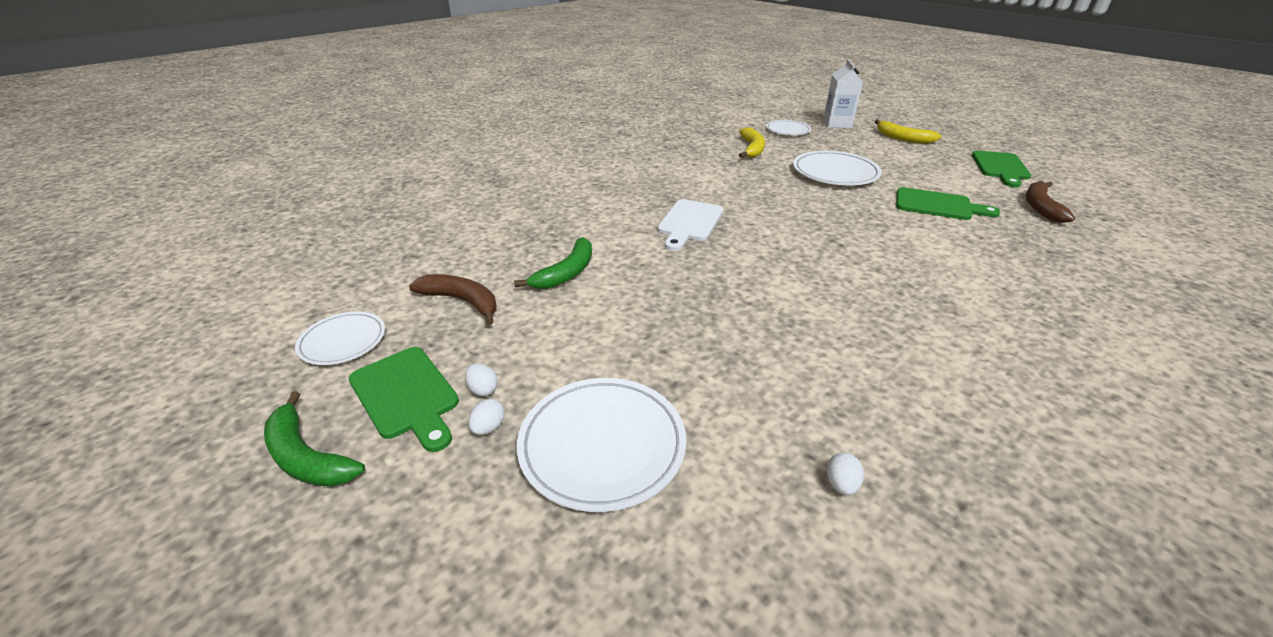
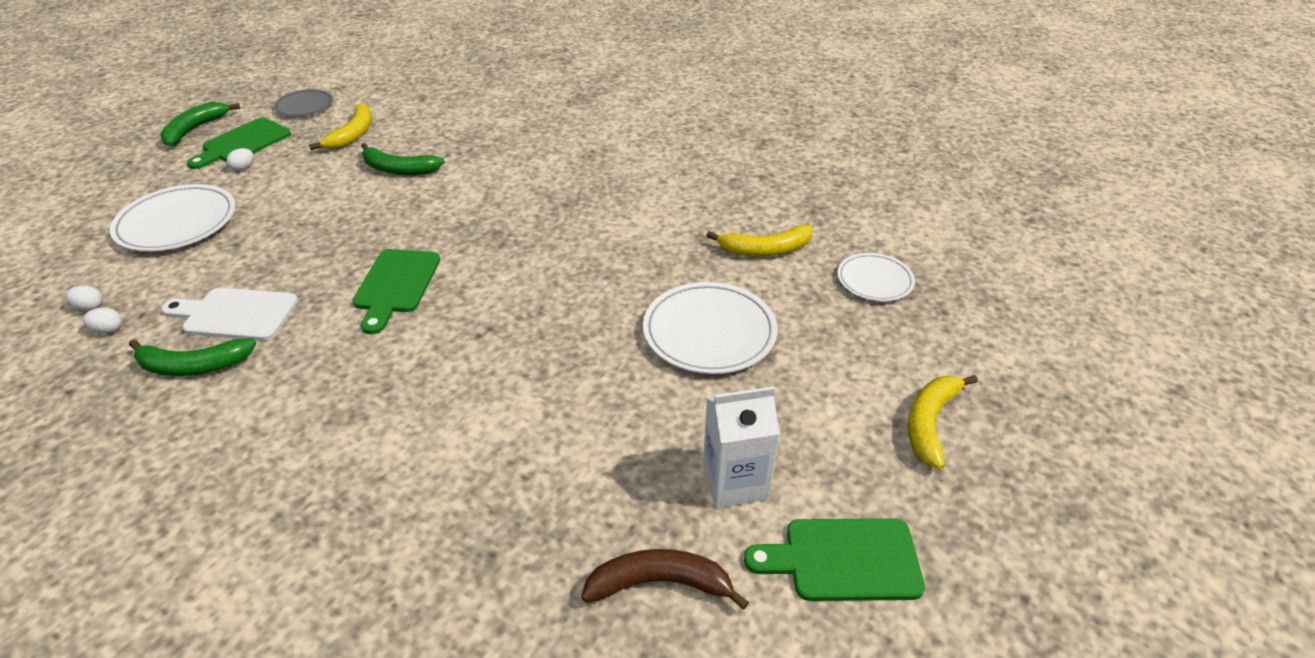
camera: 75 degrees right, 5 degrees up
(343, 341) = (304, 106): white plate -> grey plate
(462, 301) = (353, 134): brown banana -> yellow banana
(489, 427) = (205, 178): white egg -> white egg (90, 307)
(689, 223) = (510, 222): white cutting board -> white cutting board (235, 314)
(837, 124) = (953, 337): white carton -> white carton (735, 482)
(899, 398) = (193, 366): none -> green banana
(938, 205) = (624, 440): green cutting board -> green cutting board (396, 285)

